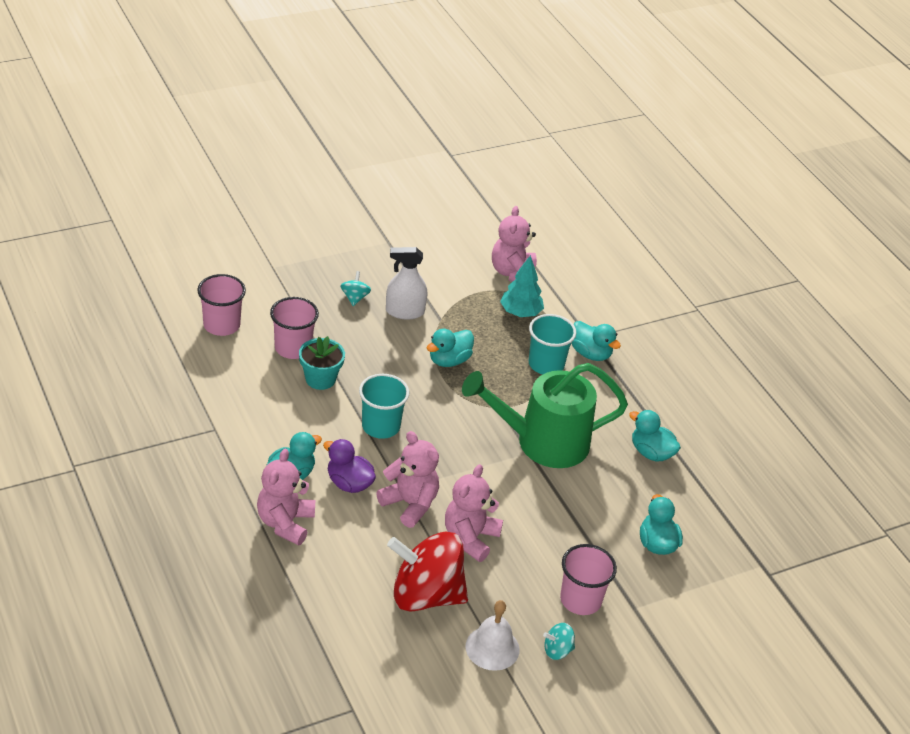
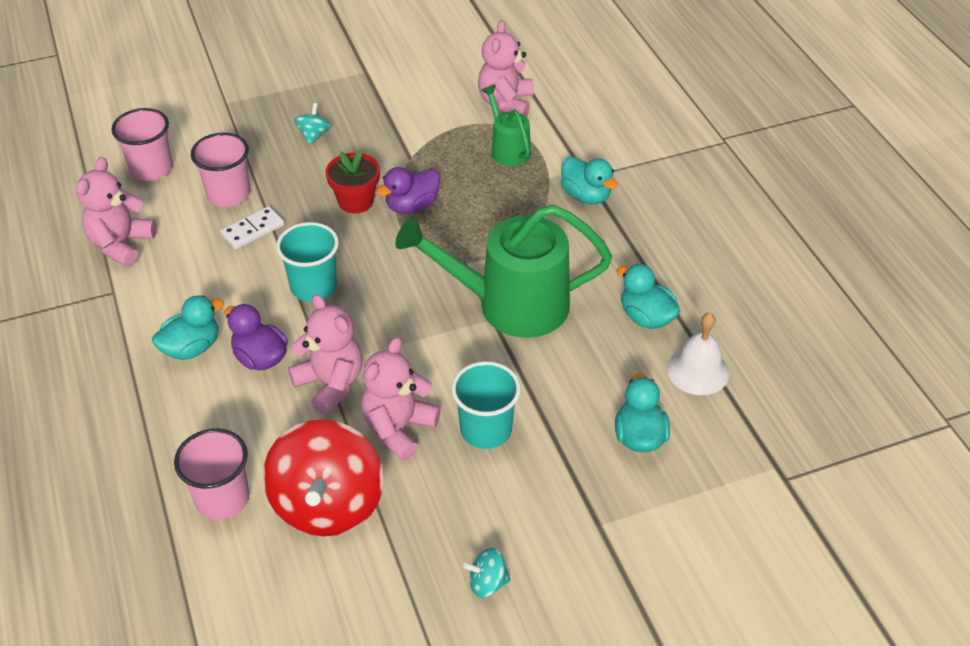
camera: 10 degrees right, 5 degrees up
(285, 523) = (170, 409): pink teddy bear -> pink teddy bear (121, 244)
(320, 379) = (253, 230): turquoise flower pot -> white domino
(401, 355) = (356, 201): none -> red flower pot
(405, 312) = (369, 150): white spray bottle -> none
(426, 595) = (328, 504): red spinning top -> red spinning top turned 105 degrees counterclockwise
(449, 360) = (412, 206): turquoise duck -> purple duck
(492, 648) = (401, 578): white bell -> white bell (698, 371)
(520, 313) = (507, 149): turquoise tree -> green watering can
(546, 364) = (529, 209): turquoise cup -> turquoise cup (486, 429)
(580, 600) = (528, 512): pink cup -> pink cup (222, 498)

